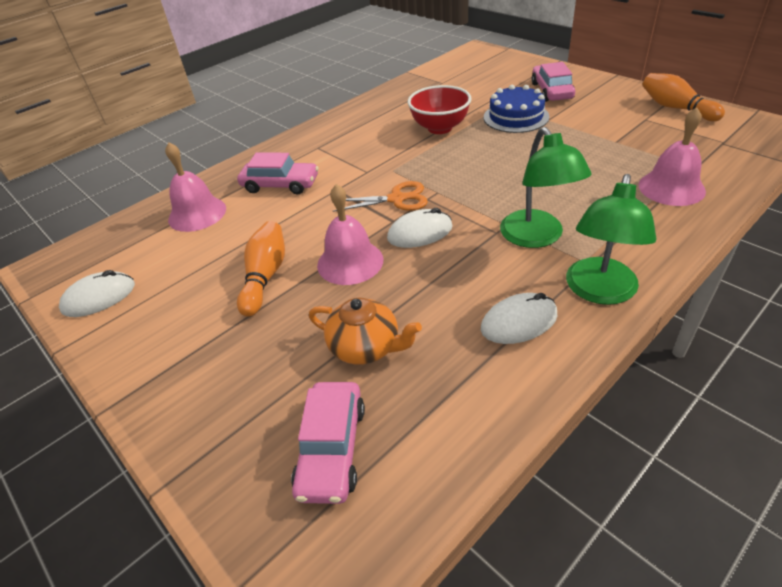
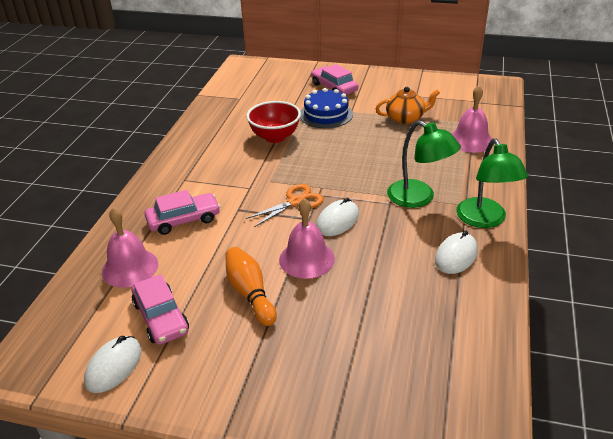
camera: 35 degrees left, 5 degrees down
(332, 448) = (416, 378): pink car -> pink car (161, 317)
(366, 347) = (376, 310): orange teapot -> orange teapot (405, 118)
(676, 108) = (429, 83): orange bowling pin -> none

